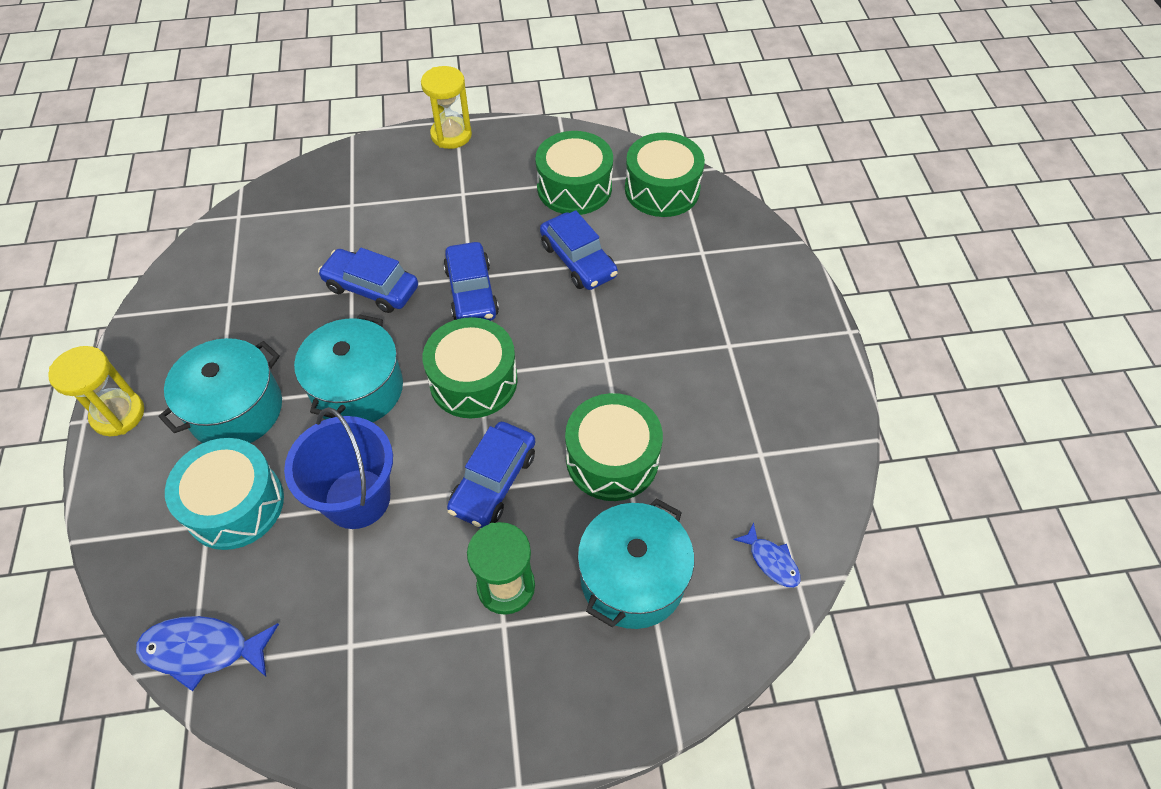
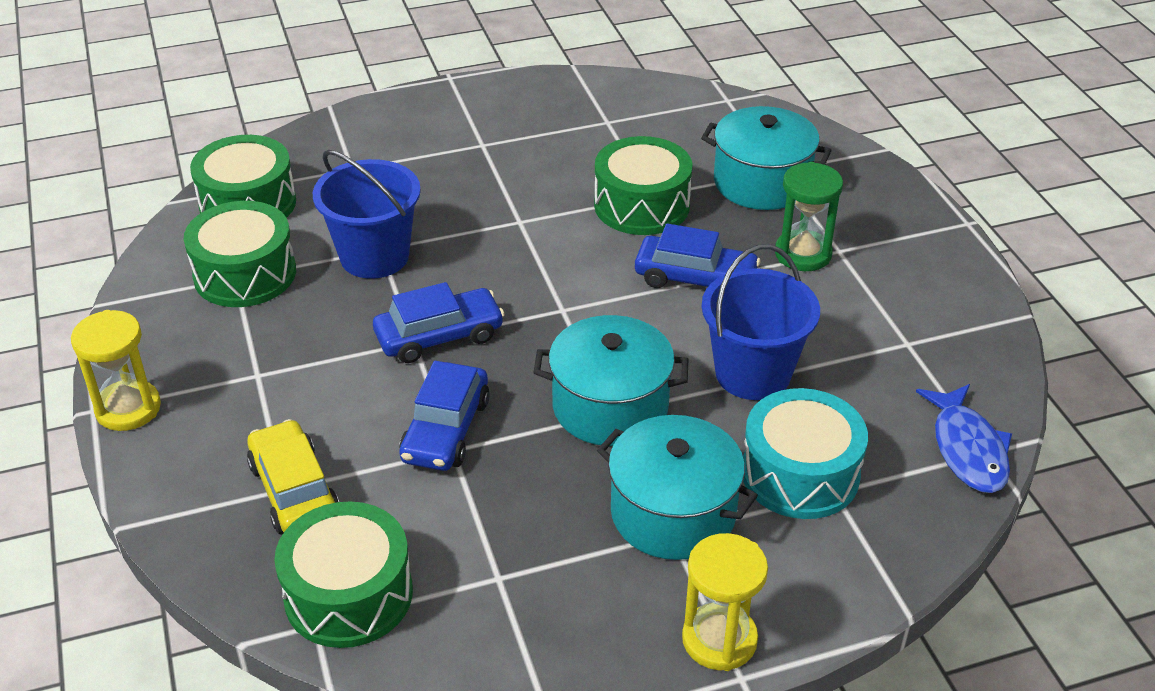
camera: 100 degrees left, 15 degrees down
(347, 209) = (294, 491): none -> yellow car
(473, 380) = (572, 313): green drum -> green drum (348, 594)
(578, 260) = (374, 256): blue car -> blue bucket
(771, 561) = (713, 113): blue fish -> none

